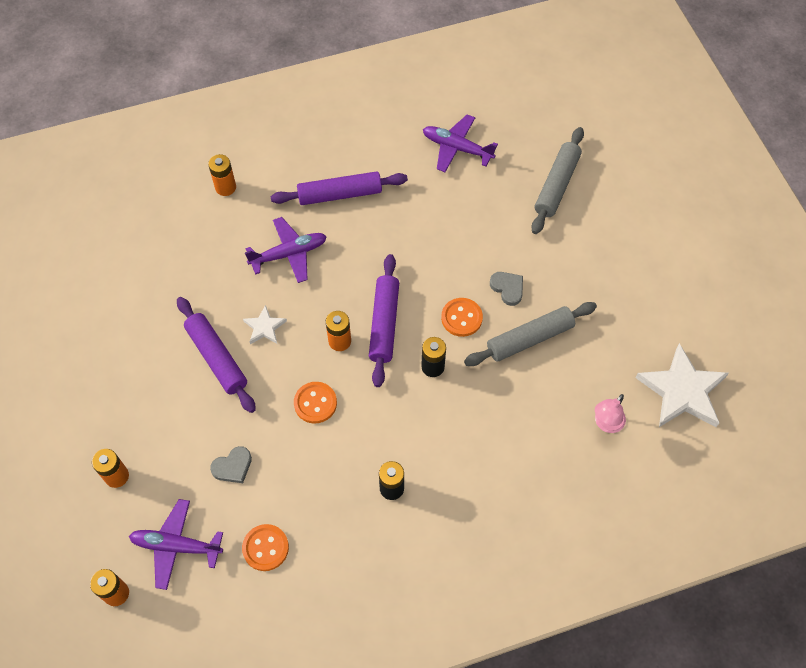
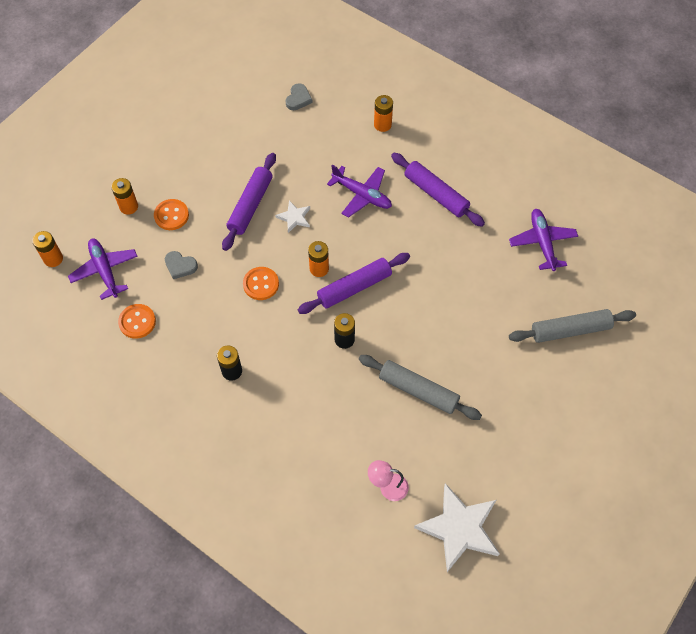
camera: 55 degrees right, 0 degrees up
(461, 318) = (399, 334): orange button -> orange button (171, 215)
(507, 288) = (449, 350): grey heart -> grey heart (298, 99)

